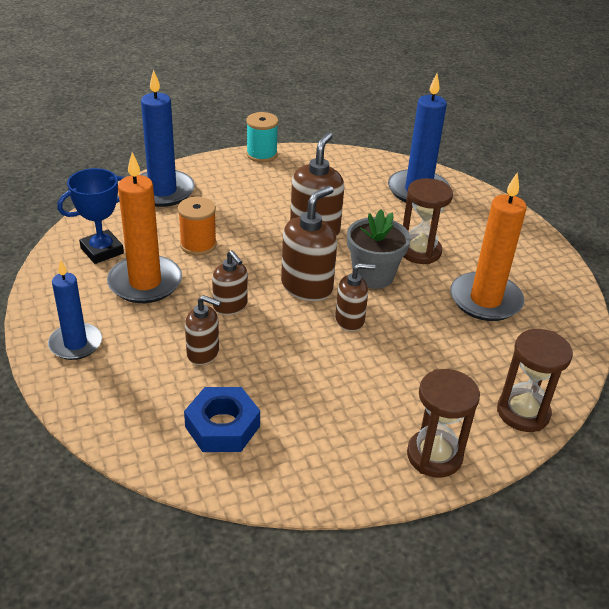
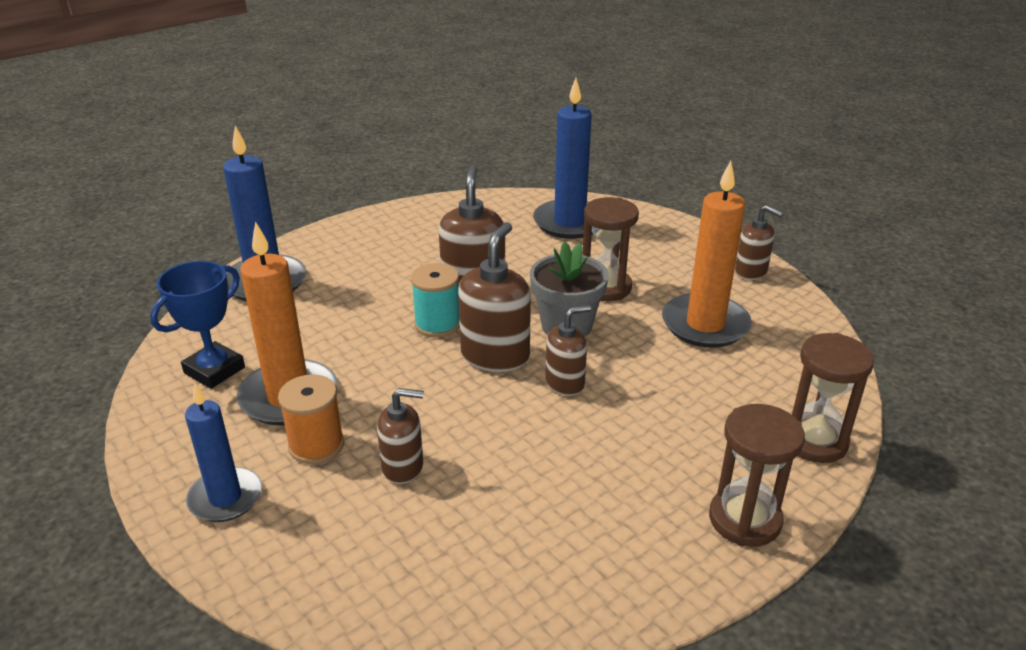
camera: 15 degrees left, 5 degrees down
(198, 245) = (338, 336): orange spool -> orange spool (316, 445)
(222, 426) = (470, 555): blue nut -> none
(230, 306) = (412, 400): brown soap dispenser -> brown soap dispenser (751, 272)
(261, 154) = (370, 218): turquoise spool -> turquoise spool (437, 324)

